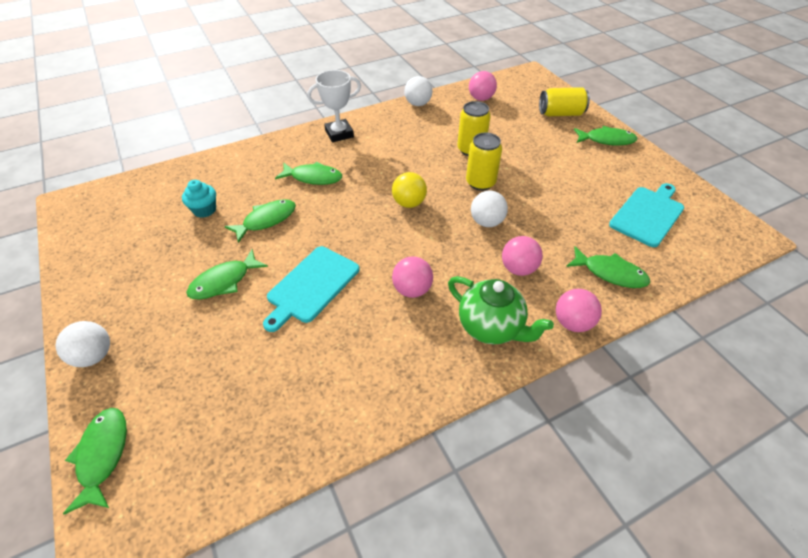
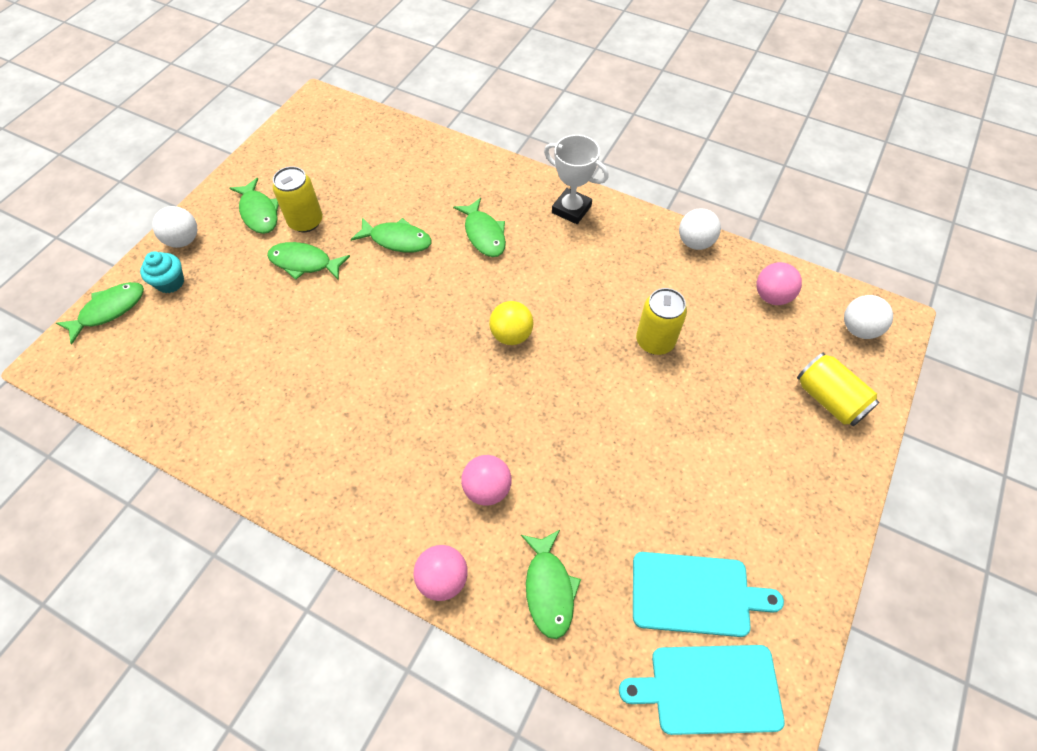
camera: 55 degrees right, 10 degrees up
(204, 210) = (376, 189): turquoise cupcake -> turquoise cupcake (170, 282)
(311, 286) = (341, 327): turquoise cutting board -> turquoise cutting board (709, 689)
(412, 290) = (390, 408): pink ball -> none
(480, 182) = (601, 382): yellow can -> yellow can (306, 221)
(486, 222) = (538, 422): white ball -> white ball (858, 329)
(491, 327) = (386, 503): green teapot -> none
(606, 140) = (820, 481): green fish -> green fish (259, 212)

